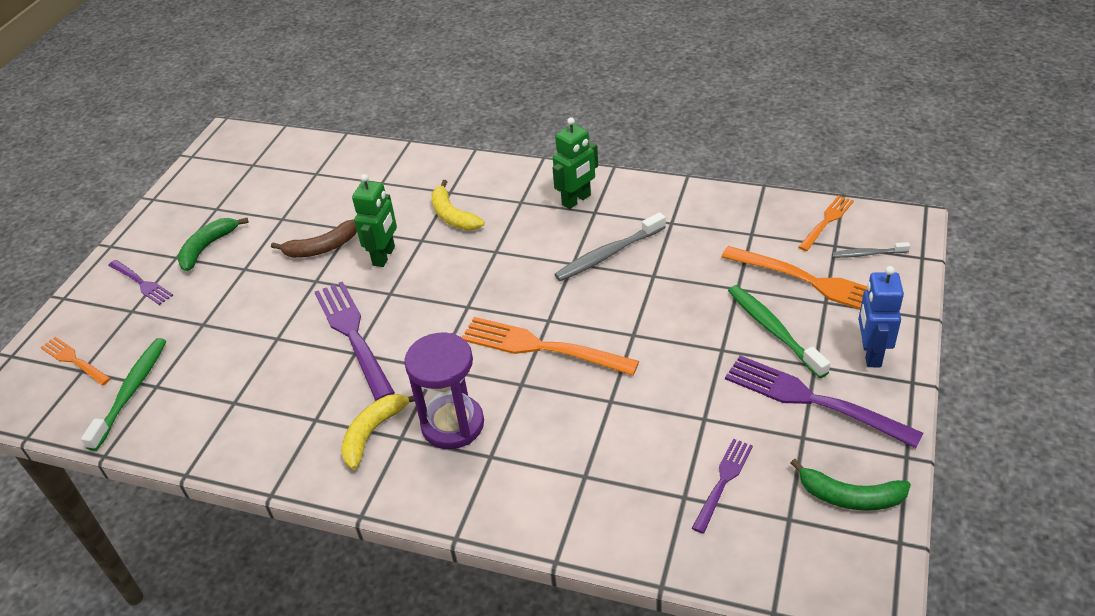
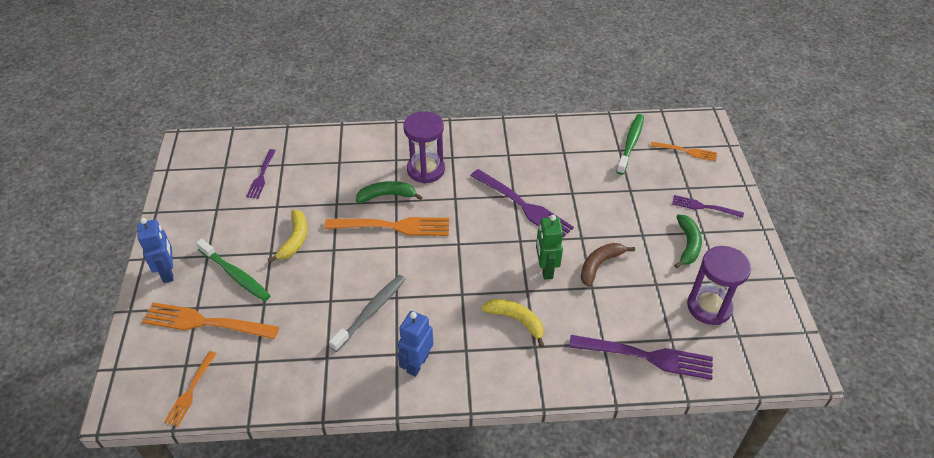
camera: 155 degrees right, 5 degrees up
(131, 392) = (630, 144): green toothbrush -> green toothbrush turned 150 degrees counterclockwise
(252, 190) = (709, 307): none -> purple hourglass
(373, 433) = (469, 155): yellow banana -> yellow banana (295, 240)
(576, 200) = (417, 363): green robot -> blue robot
(812, 400) = (209, 232): purple fork -> purple fork (646, 356)
(850, 497) = (191, 184): green banana -> green banana (387, 195)
(868, 254) = (159, 362): grey toothbrush -> none

